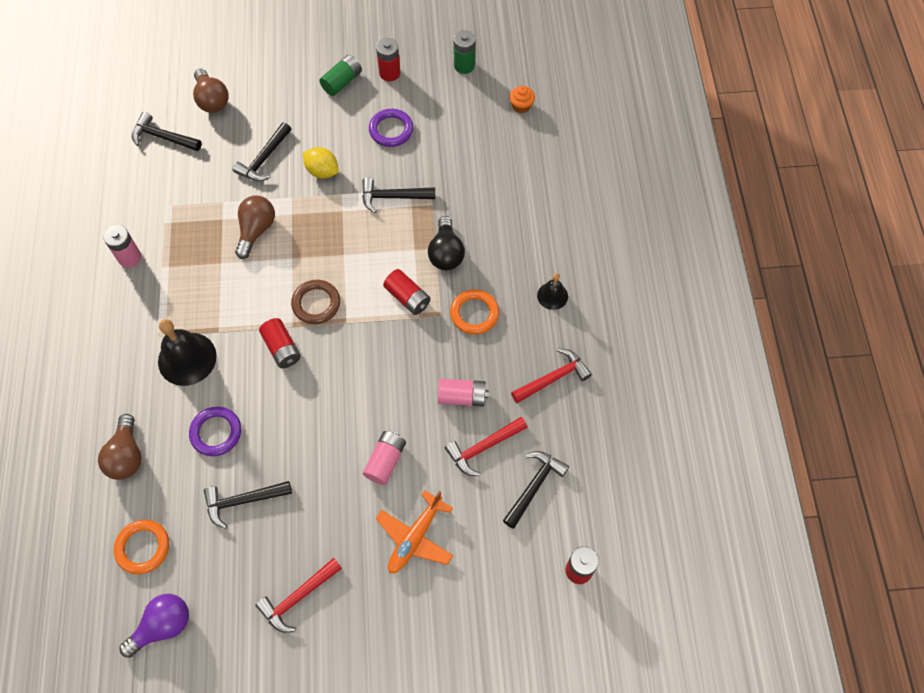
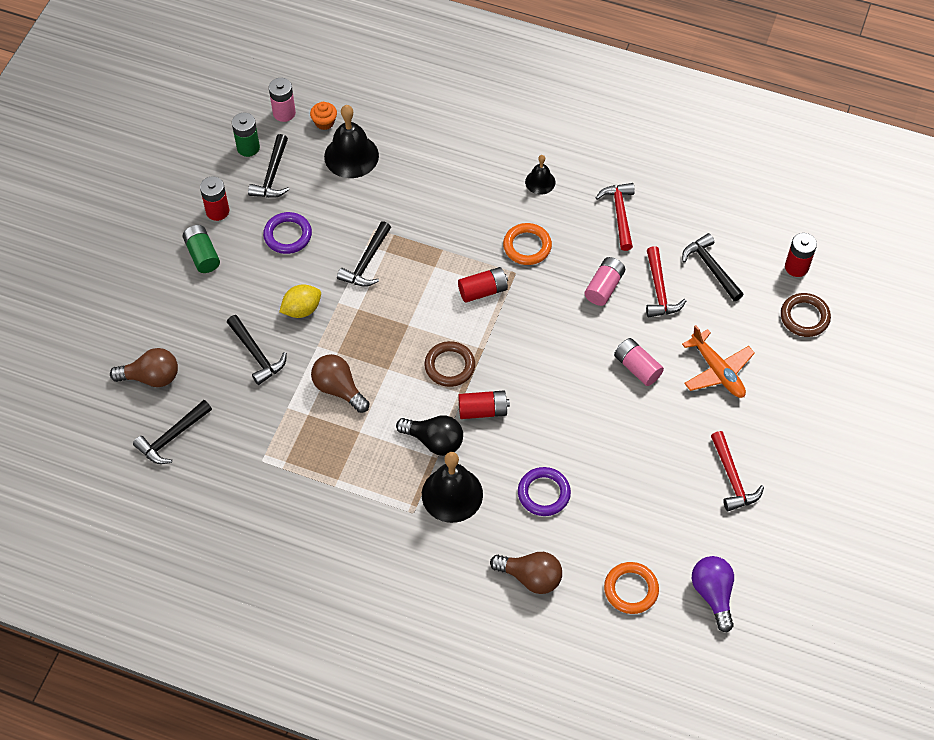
camera: 65 degrees left, 5 degrees down
(129, 257) = (306, 512): pink battery -> pink battery (284, 113)
(243, 501) = (623, 493): black hammer -> black hammer (272, 175)
(446, 253) = (452, 243): black light bulb -> black light bulb (434, 441)
(497, 140) = (351, 156): none -> black bell
(520, 601) = (804, 317): none -> brown ring

